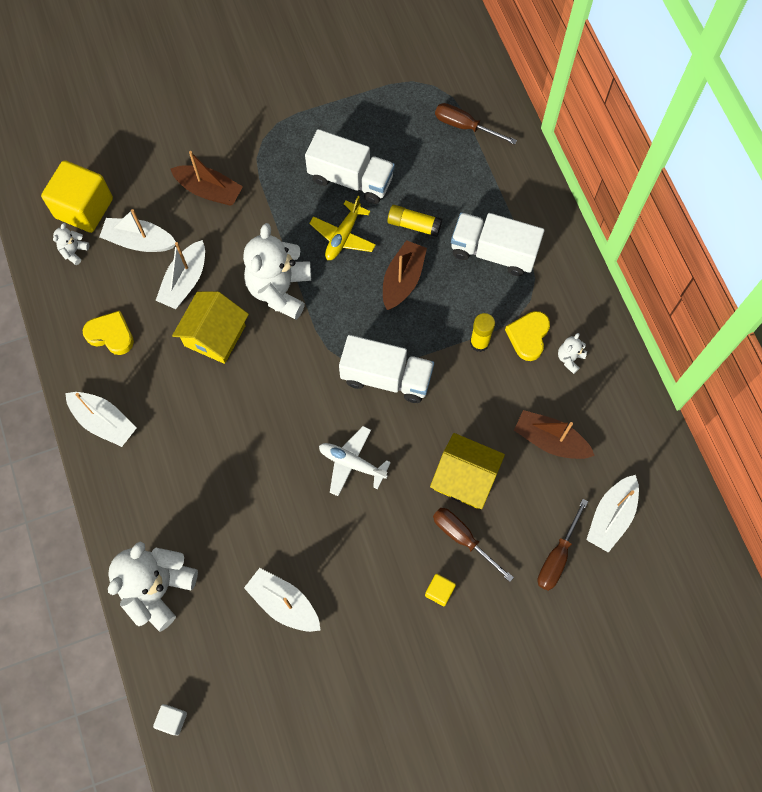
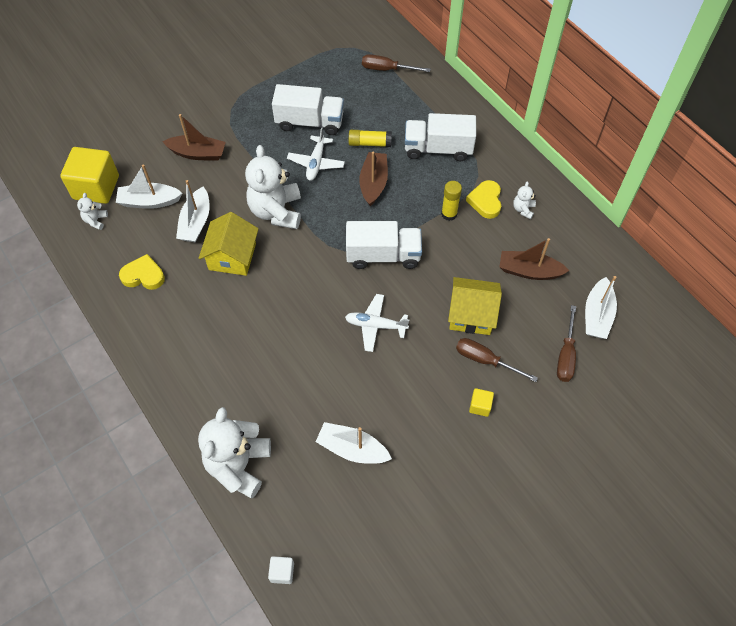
camera: 15 degrees left, 10 degrees down
(104, 422) = (155, 343): white boat -> none
(343, 236) = (316, 163): yellow plane -> white plane

